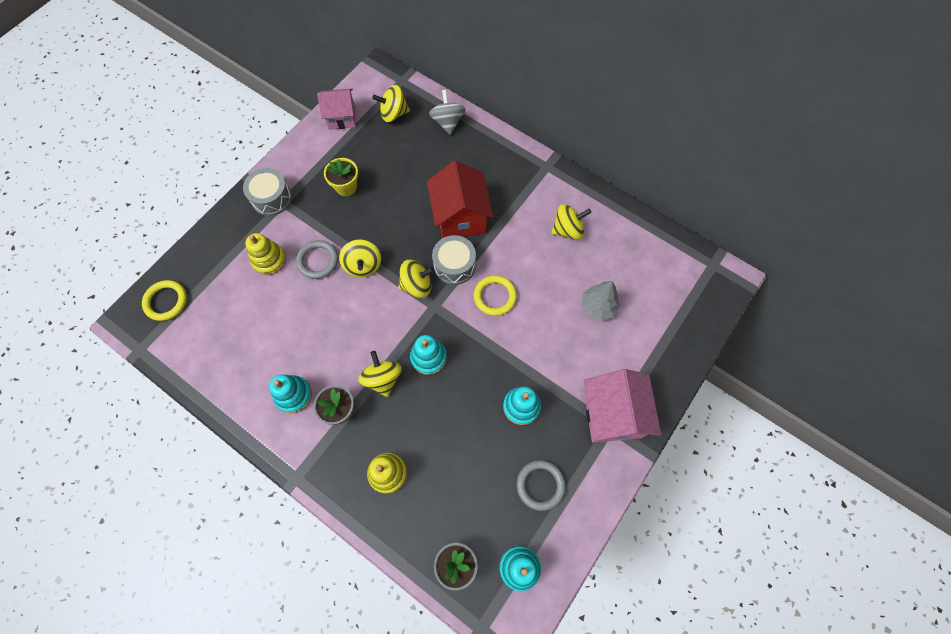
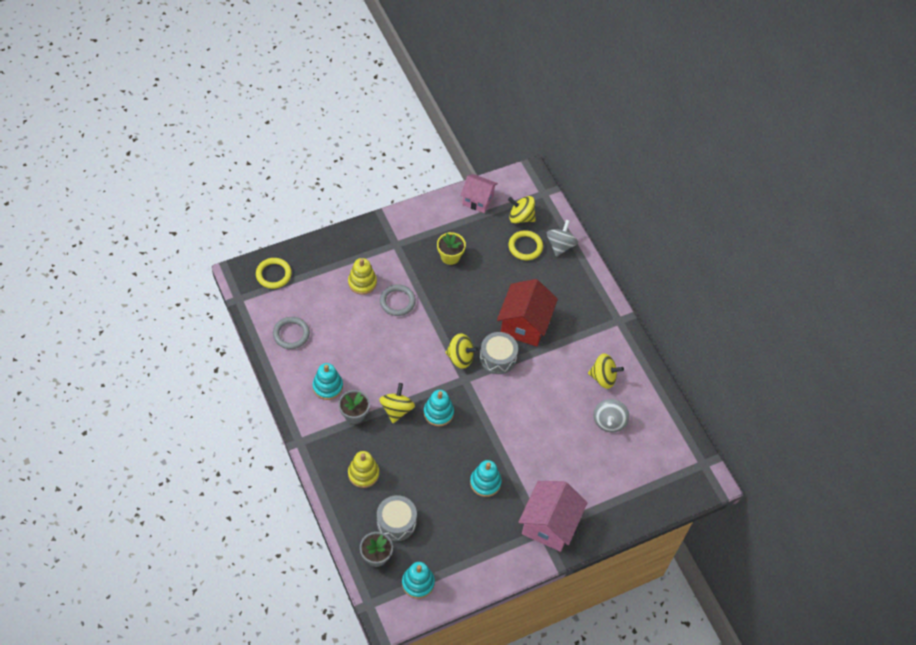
camera: 25 degrees right, 10 degrees down
(271, 198) = (389, 237): grey drum -> grey drum (396, 522)
(363, 265) = (429, 322): yellow spinning top -> none
(494, 296) = (514, 396): yellow ring -> yellow ring (525, 247)
(540, 485) = (465, 540): grey ring -> grey ring (291, 334)
(597, 307) = (588, 445): grey tree -> none
(601, 271) = (609, 421): none -> grey spinning top

